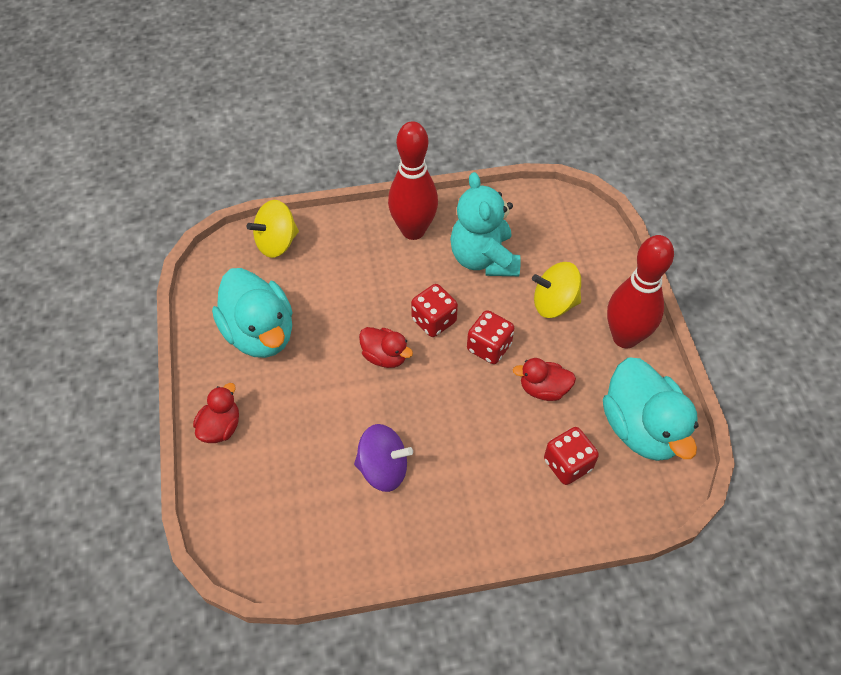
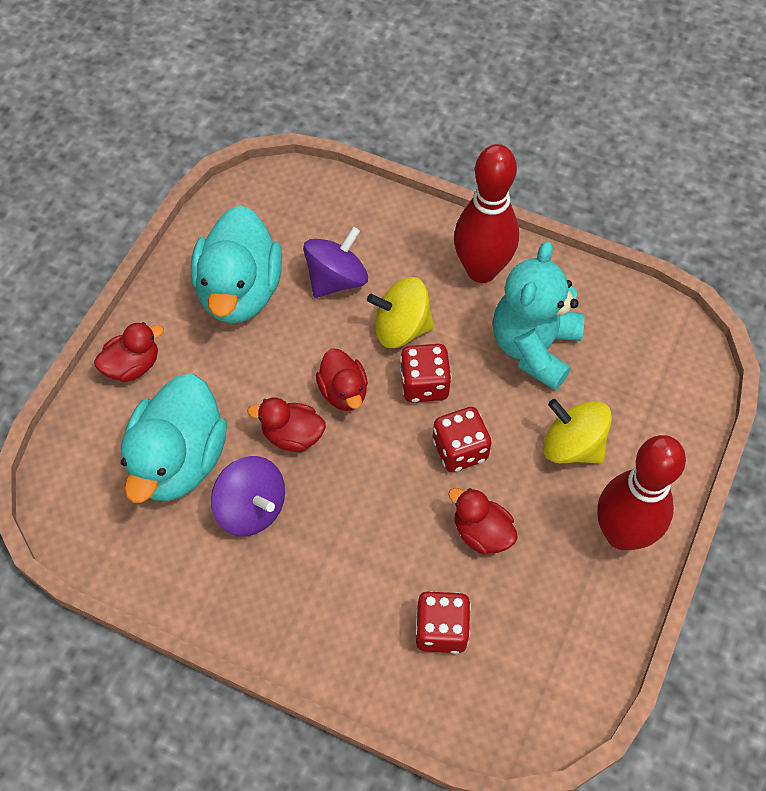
camera: 35 degrees right, 5 degrees up
(276, 243) = (328, 202): yellow spinning top -> yellow spinning top (401, 328)
(322, 288) = (336, 279): none -> purple spinning top
(373, 404) = (292, 435): none -> red duck
(642, 428) = (555, 646): turquoise duck -> turquoise duck (179, 460)

